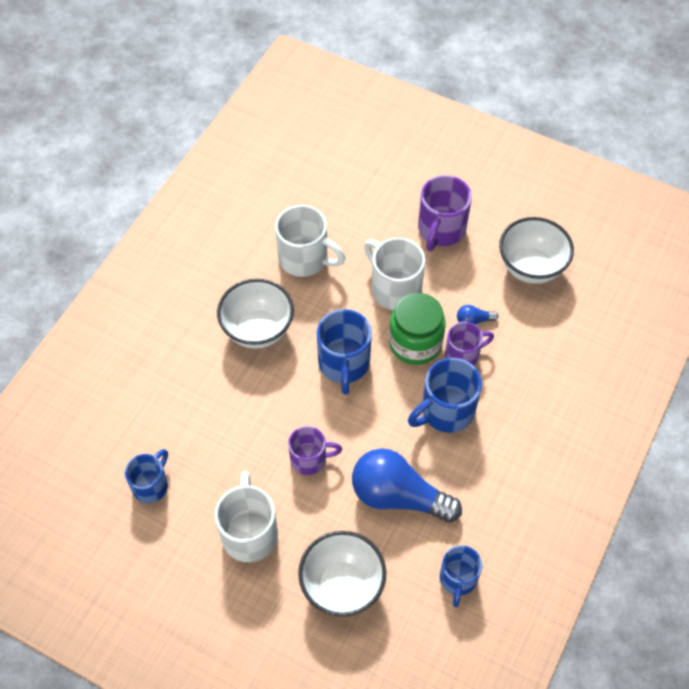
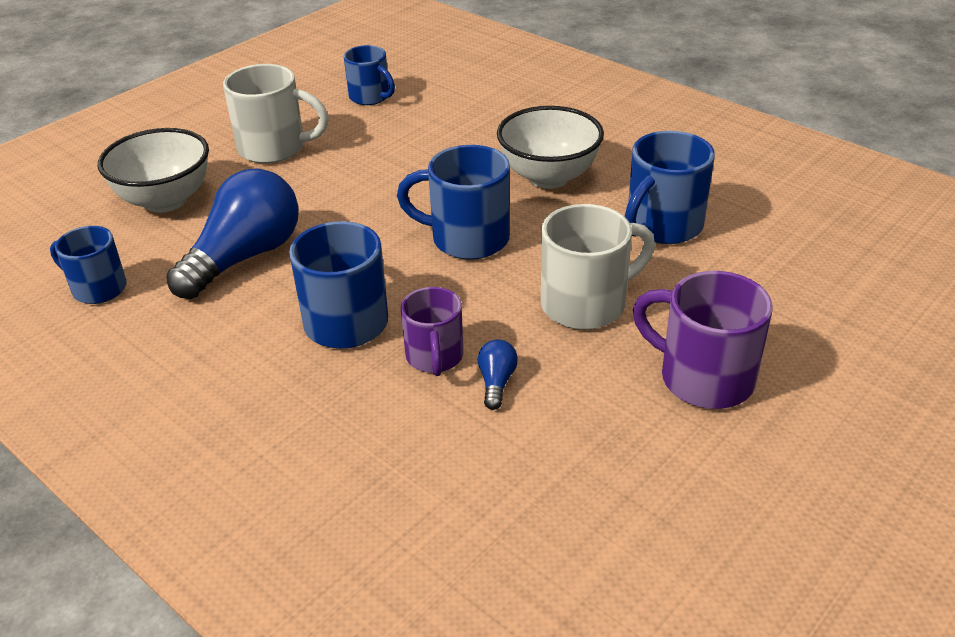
camera: 105 degrees right, 20 degrees down
(305, 259) = (662, 226): white mug -> blue mug
(310, 459) = (340, 196): purple mug -> none
(415, 343) = (476, 310): green jar -> none
(531, 267) = (594, 487): white bowl -> none

